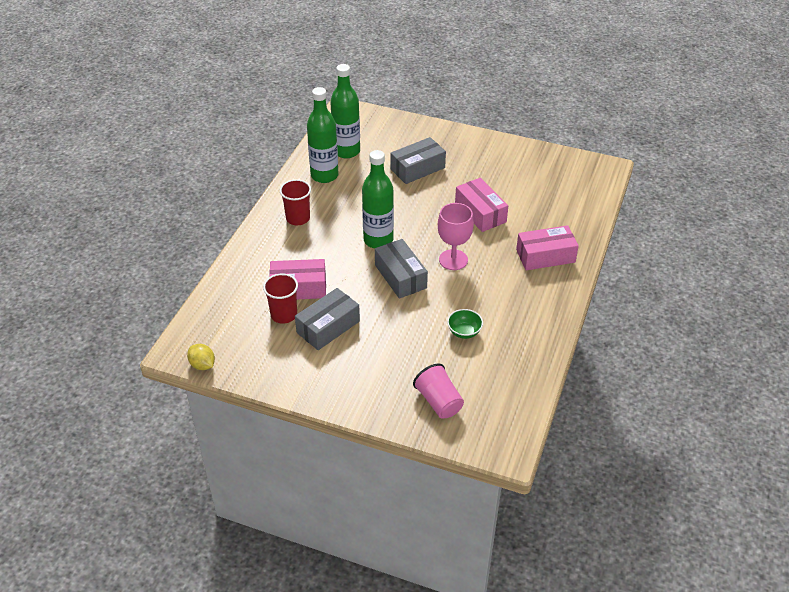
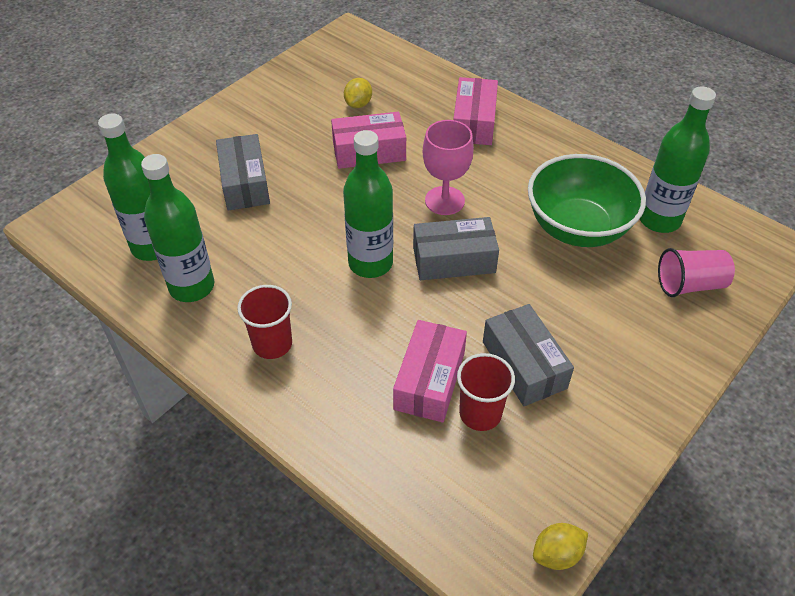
camera: 70 degrees left, 5 degrees up
(464, 332) = (577, 228): green bowl -> green bowl, size x2.40
(498, 376) = (659, 220): none -> green bottle
(526, 194) = (358, 104): none -> yellow lemon

